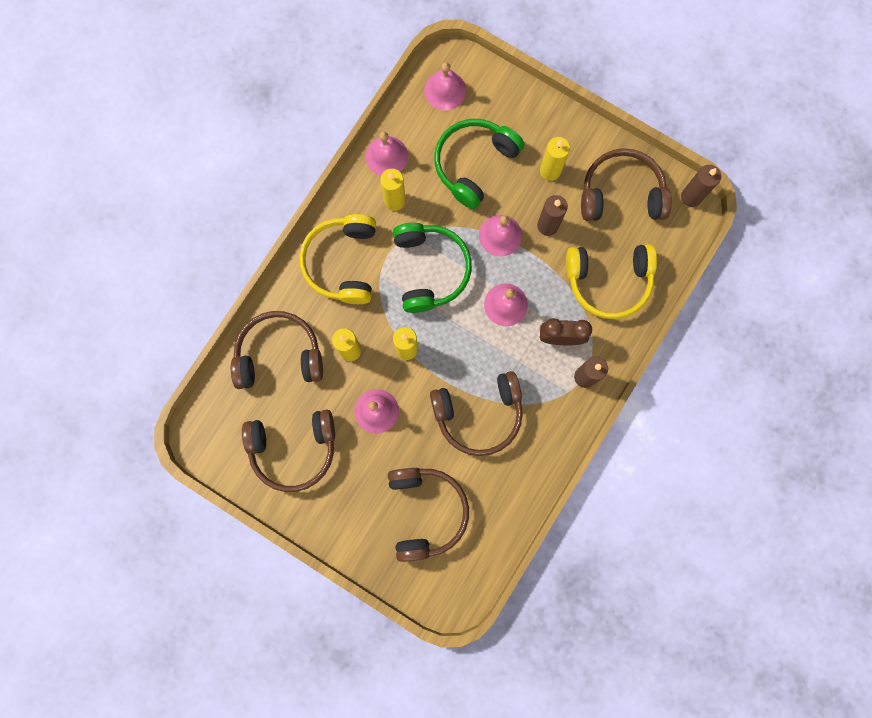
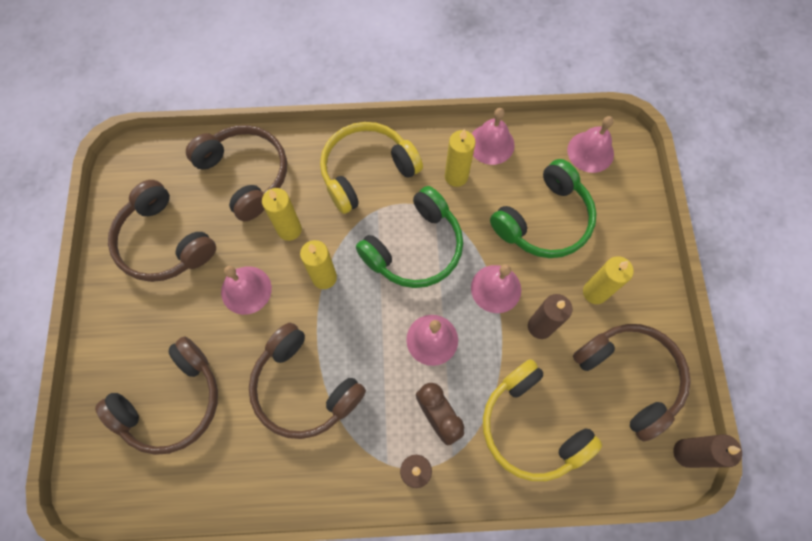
camera: 55 degrees right, 10 degrees down
(474, 164) = (544, 220): green headphones -> green headphones turned 135 degrees clockwise

